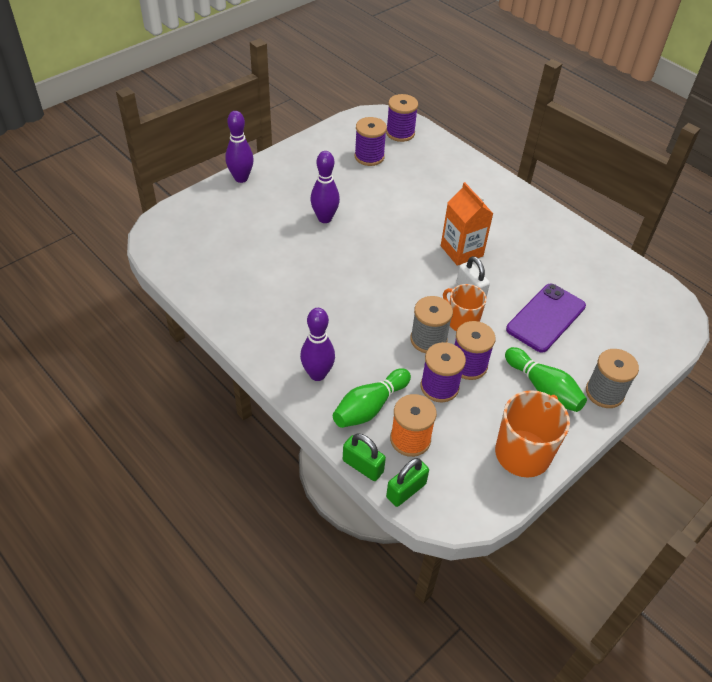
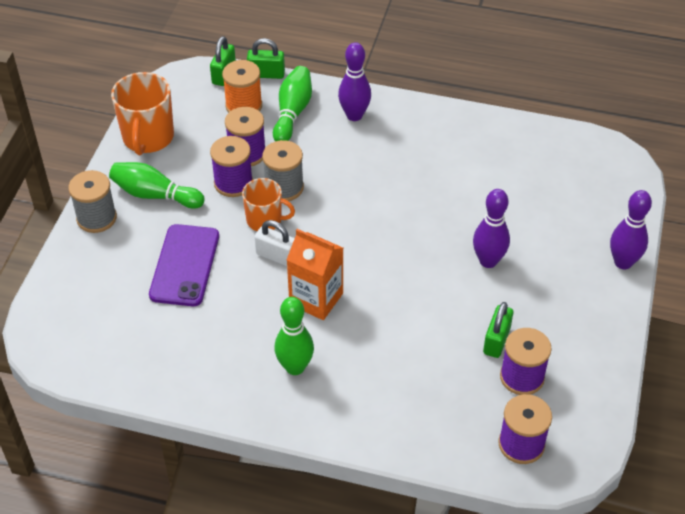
camera: 150 degrees right, 0 degrees up
(365, 178) = (496, 341): none -> green padlock
(504, 221) = (295, 367): none -> green bowling pin

